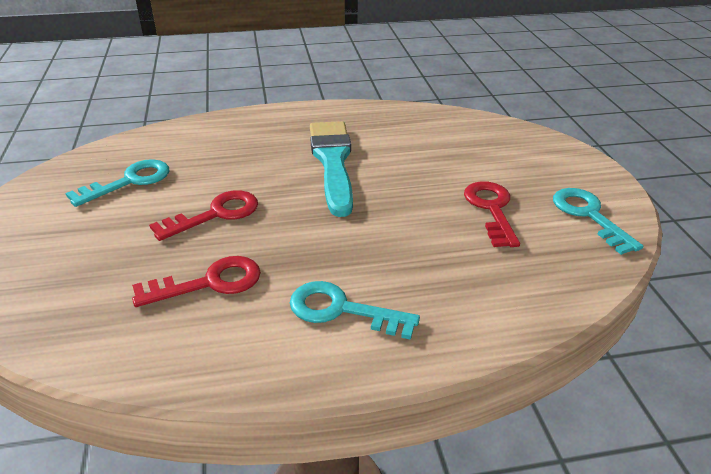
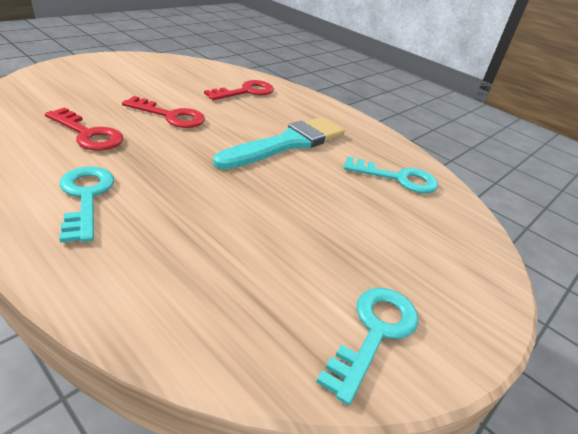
camera: 50 degrees right, 0 degrees up
(129, 181) = (181, 80): turquoise key -> turquoise key (398, 178)
(491, 209) = (308, 248): red key -> red key (246, 92)

